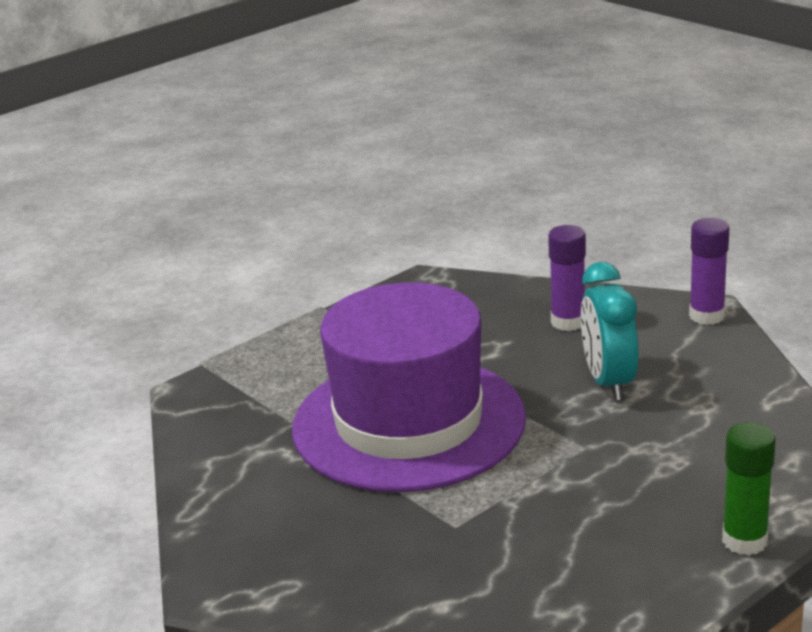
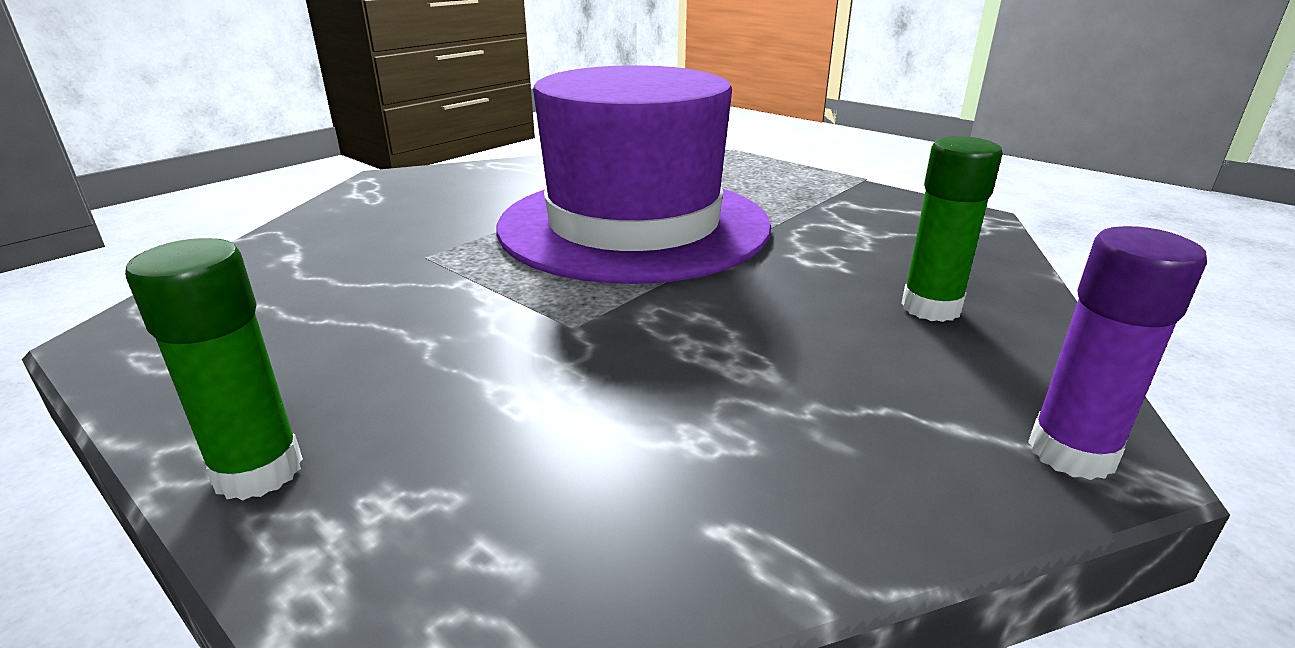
camera: 80 degrees right, 0 degrees up
(568, 322) = (931, 308): purple glue stick -> green glue stick
(608, 382) = (758, 342): turquoise clock -> none

